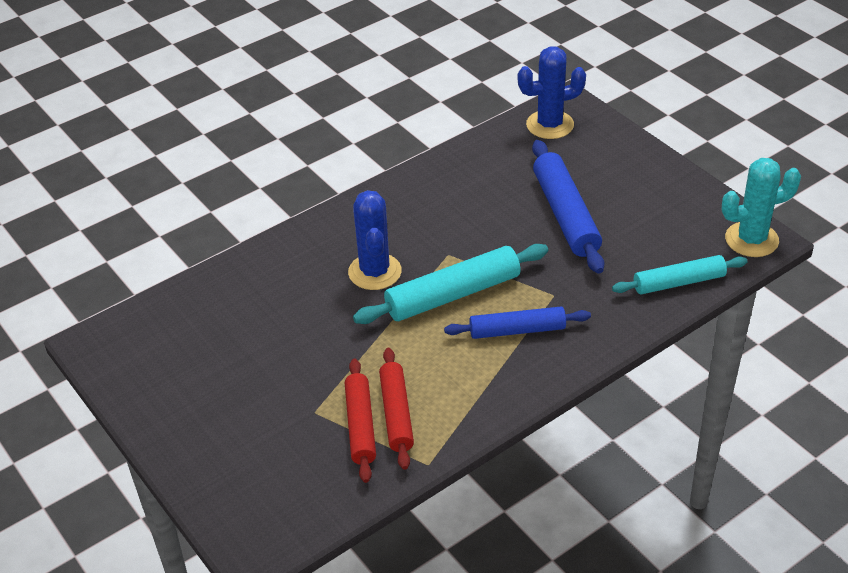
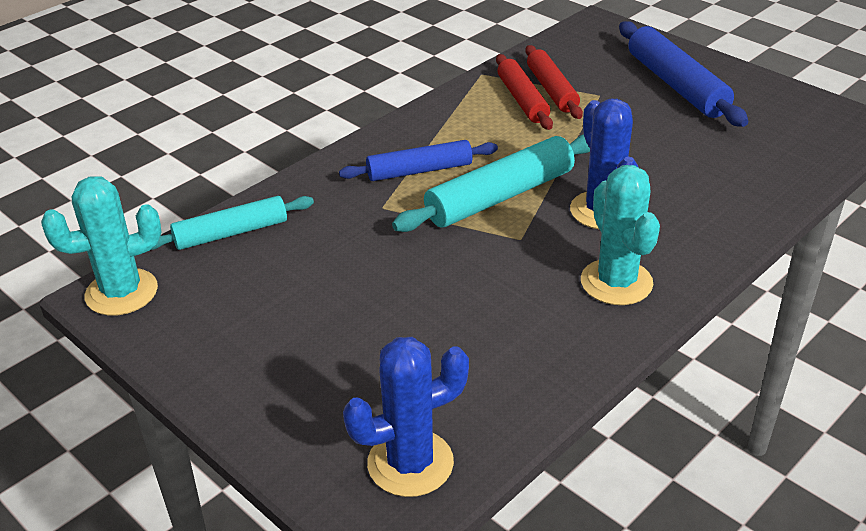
camera: 170 degrees right, 5 degrees down
(392, 213) = (616, 282): none -> turquoise cactus
(566, 215) = (373, 303): blue rolling pin -> blue rolling pin (676, 85)

